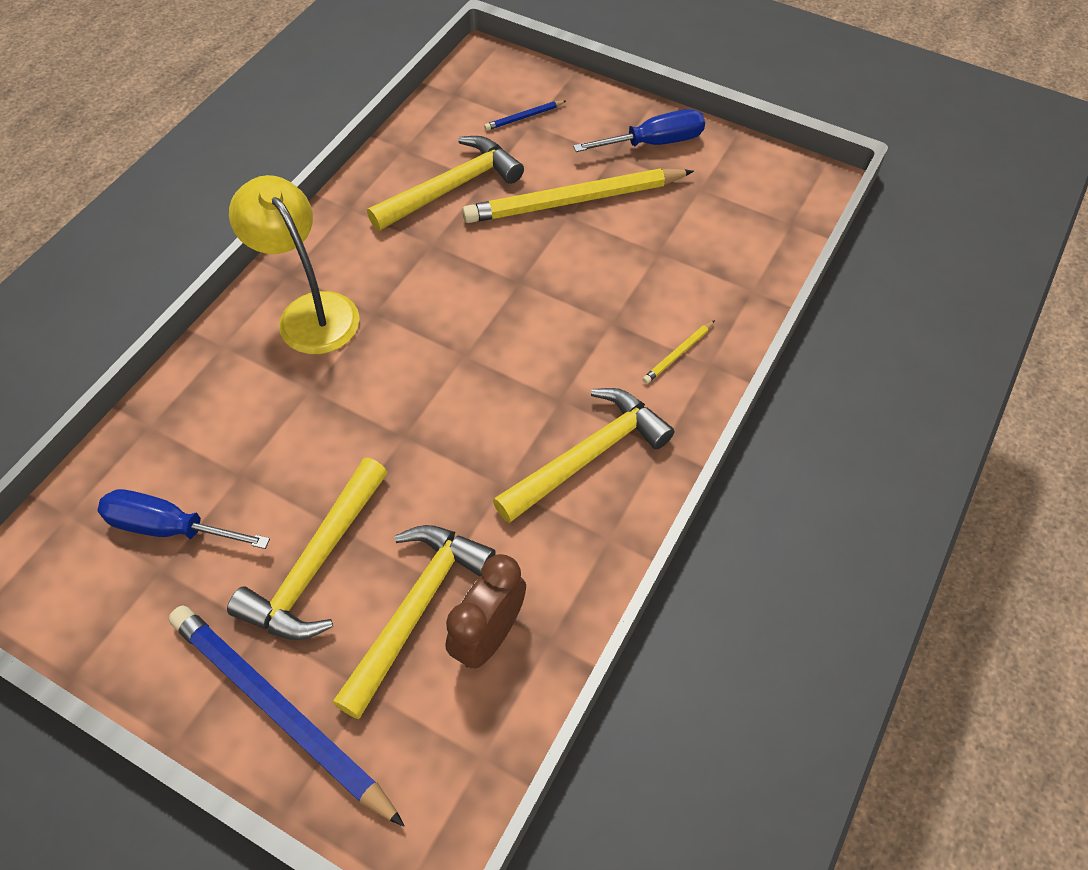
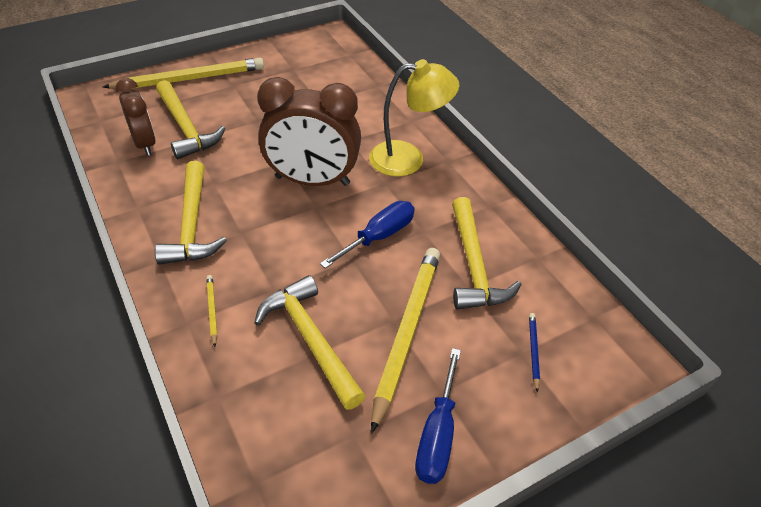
camera: 120 degrees right, 10 degrees down
(169, 527) = (312, 76): blue screwdriver -> blue screwdriver (379, 236)
(280, 711) = (190, 79): blue pencil -> yellow pencil
(317, 563) = (244, 109): yellow hammer -> yellow hammer (311, 340)
(422, 383) = (312, 181): none -> brown clock

